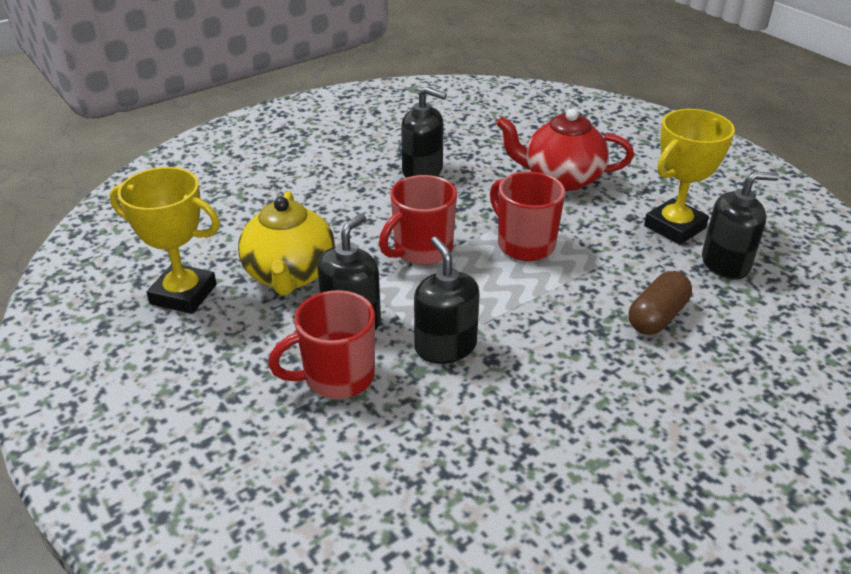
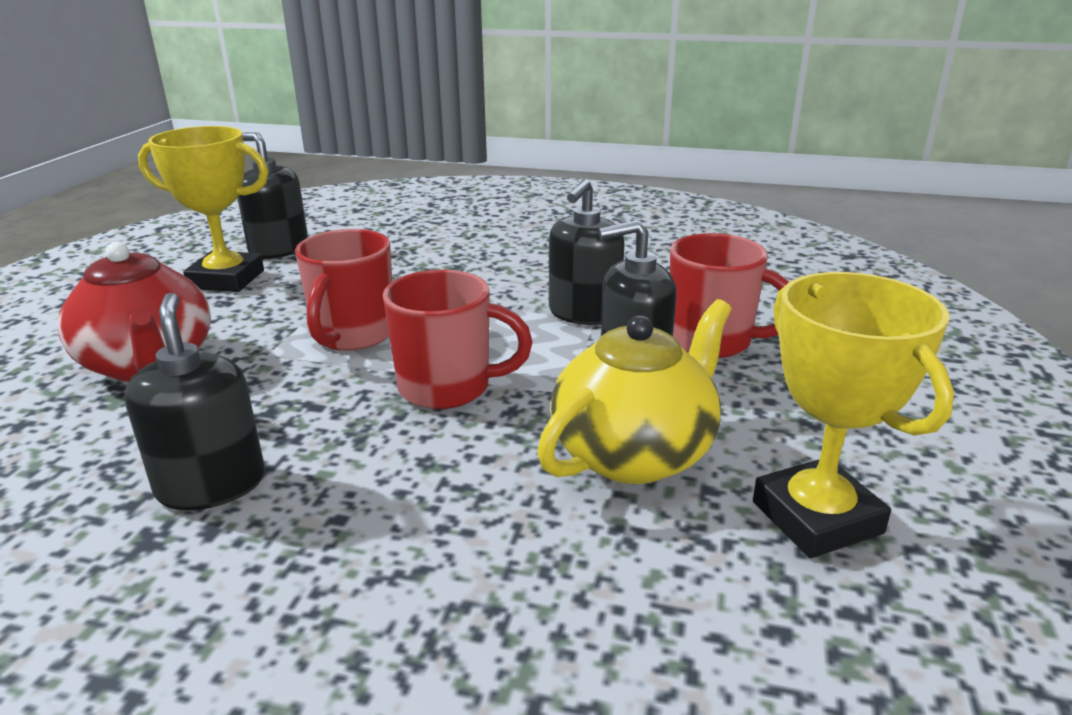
camera: 130 degrees left, 10 degrees down
(657, 317) = (403, 254): brown capsule -> none

